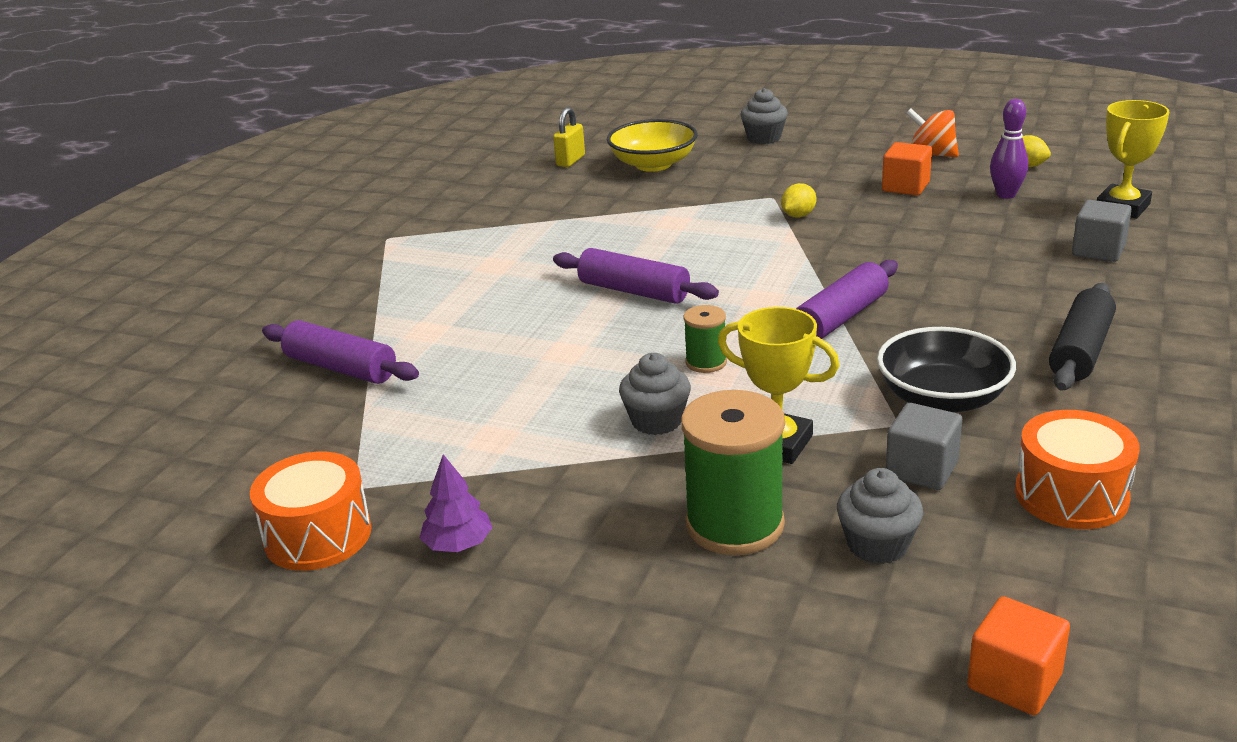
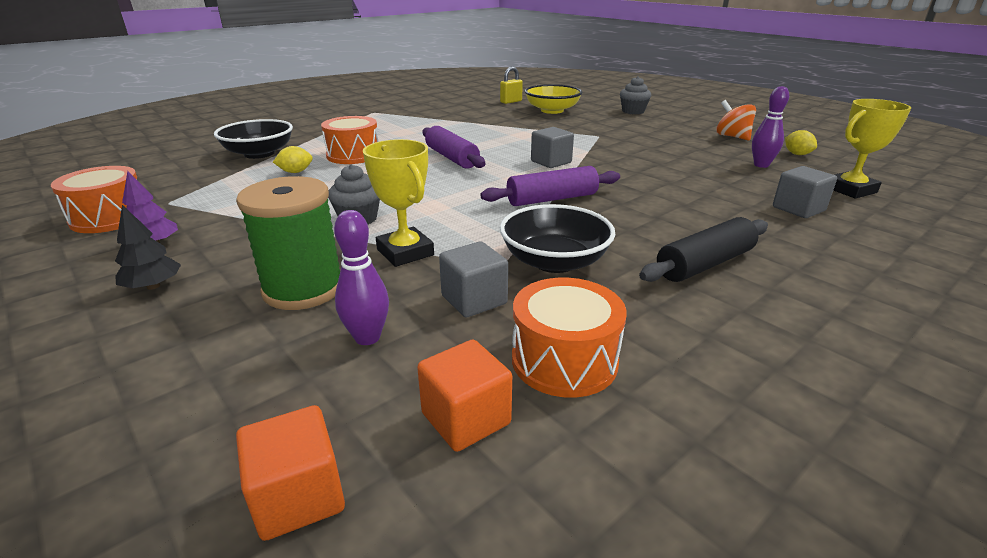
camera: 25 degrees right, 0 degrees up
(341, 368) = (259, 153): purple rolling pin -> black bowl
(490, 327) = (353, 155): none -> orange drum
(559, 588) = (153, 286): none -> black tree
(706, 362) = (434, 199): green spool -> none
(768, 260) = (551, 162): none -> grey cube
(798, 215) = (601, 146): yellow lemon -> yellow lemon (295, 172)
(877, 545) = (367, 337): grey cupcake -> purple bowling pin
(905, 187) = (692, 147): orange cube -> orange cube (466, 418)

